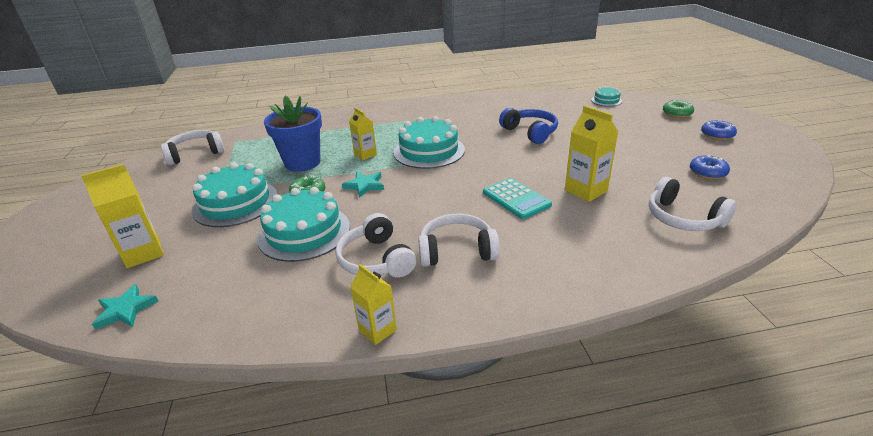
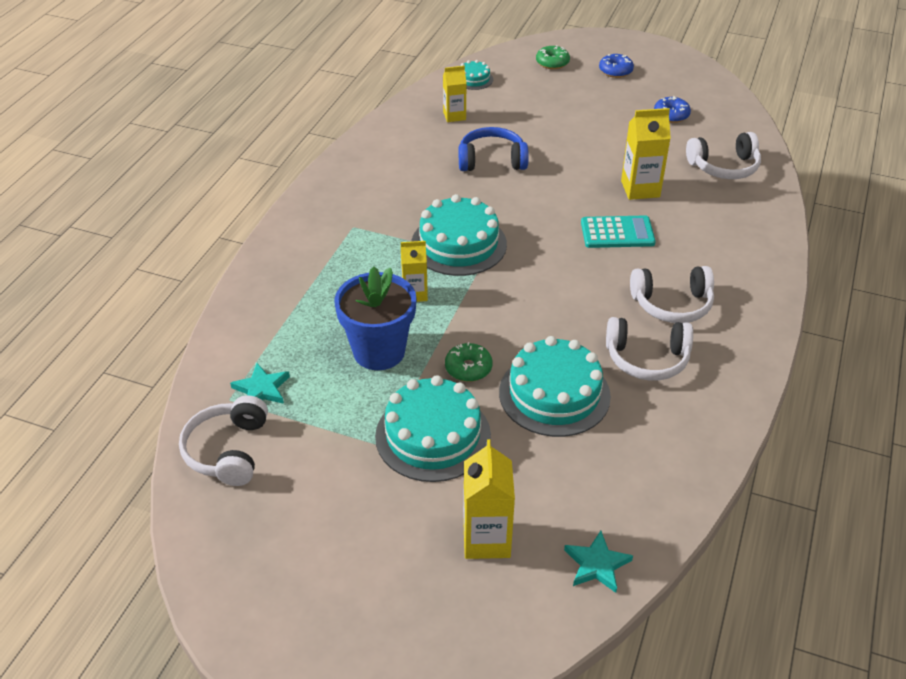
camera: 60 degrees left, 10 degrees up
(364, 185) = (493, 319): turquoise star -> turquoise star (262, 389)
(377, 330) = (748, 391): yellow carton -> yellow carton (454, 116)
(457, 251) = (672, 304): white headphones -> white headphones turned 120 degrees counterclockwise

